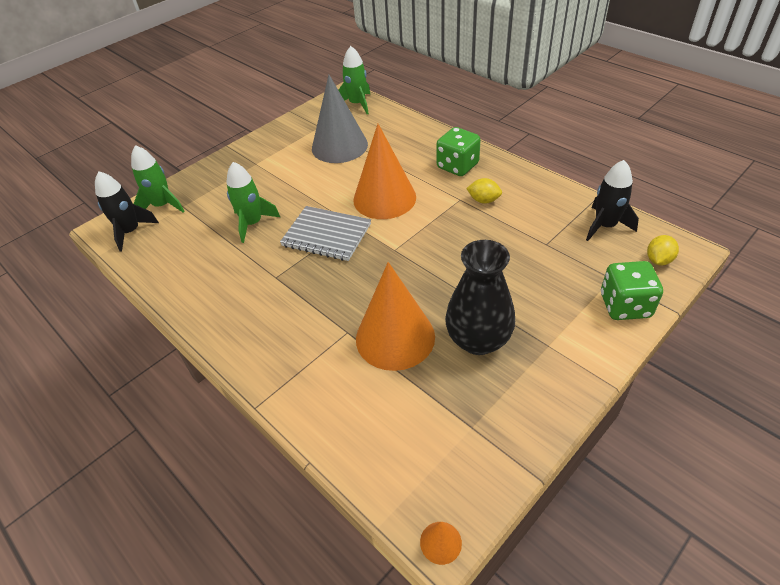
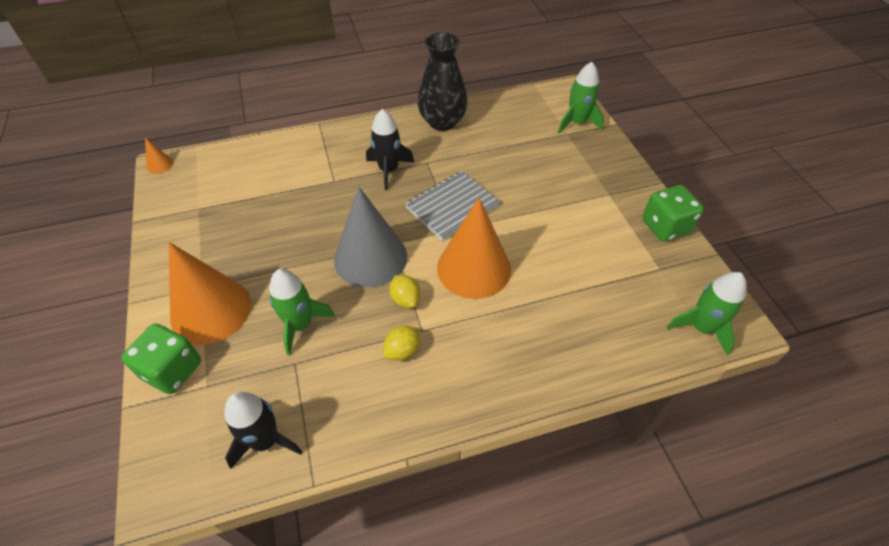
camera: 115 degrees right, 5 degrees up
(131, 231) = (551, 101): black rocket -> black rocket (389, 170)
(252, 223) = (508, 167): green rocket -> green rocket (300, 325)
(339, 146) = (601, 270): grey cone -> grey cone (370, 258)
(395, 337) = (303, 203): orange cone -> orange cone (211, 310)
(457, 166) = (483, 362): green dice -> green dice (665, 227)
(478, 340) = (251, 247): black vase -> black vase (442, 122)
(658, 260) = (179, 450): yellow lemon -> yellow lemon (405, 299)

